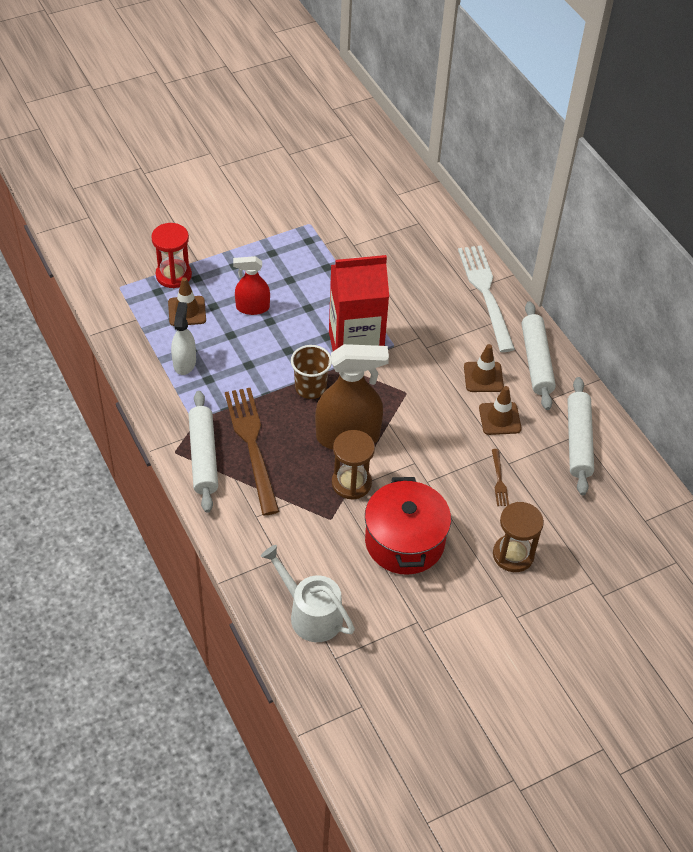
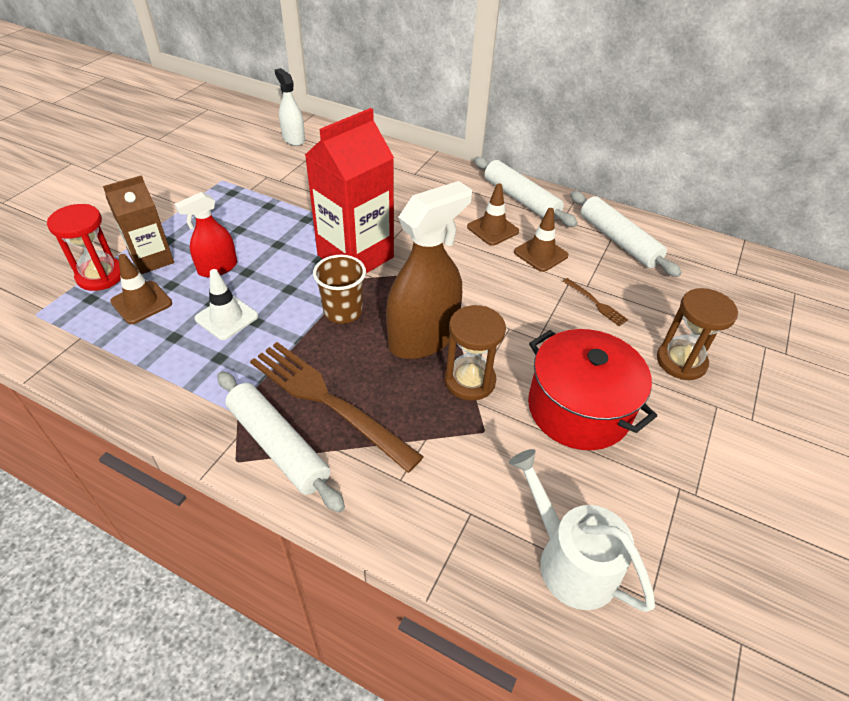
camera: 35 degrees left, 5 degrees down
(184, 362) = (176, 354): white spray bottle -> white spray bottle (293, 139)
(214, 277) = (152, 259): none -> brown carton
(232, 351) = (226, 317): none -> white traffic cone
(311, 614) = (570, 560): white watering can -> white watering can turned 45 degrees clockwise
(485, 293) = (429, 170): white fork -> none

